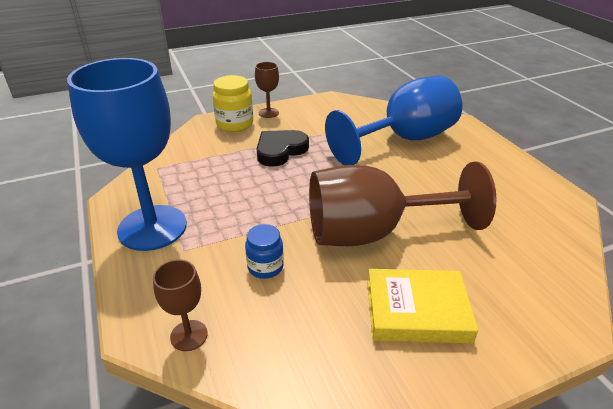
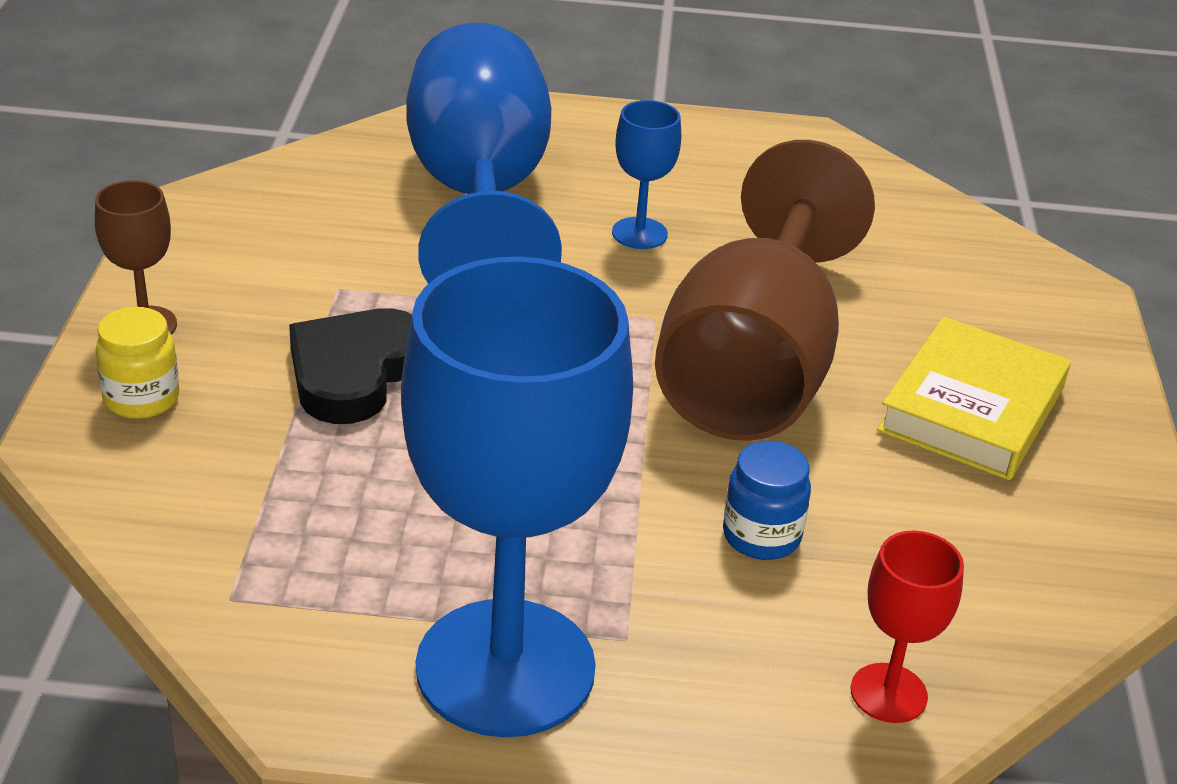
camera: 65 degrees left, 0 degrees up
(189, 335) = (888, 693): brown goblet -> red goblet
(234, 124) = (141, 399): yellow jar -> yellow jar, size x0.65
(280, 150) = (355, 372): black heart -> black heart turned 45 degrees clockwise
(429, 178) = (639, 233): none -> blue goblet

